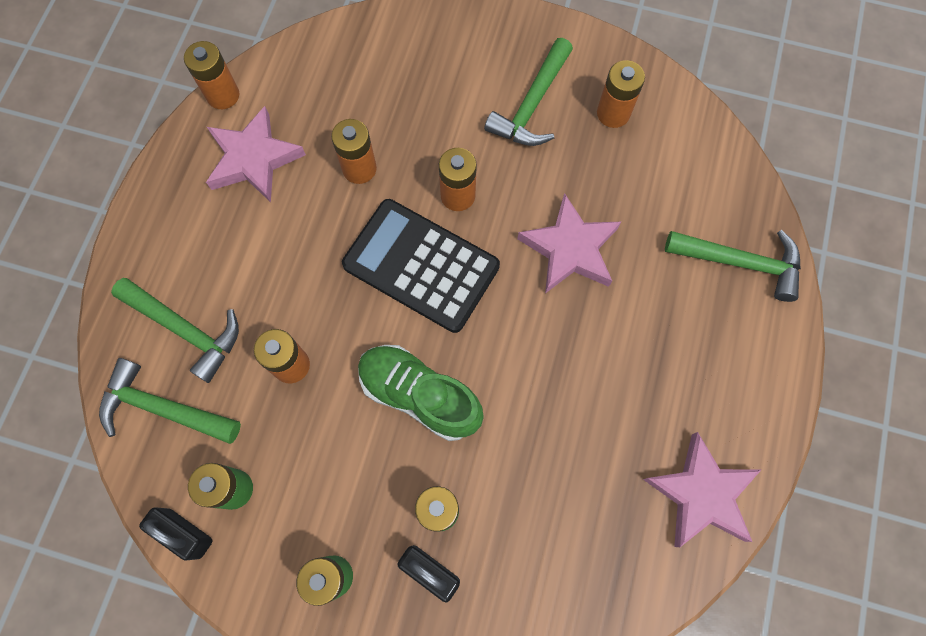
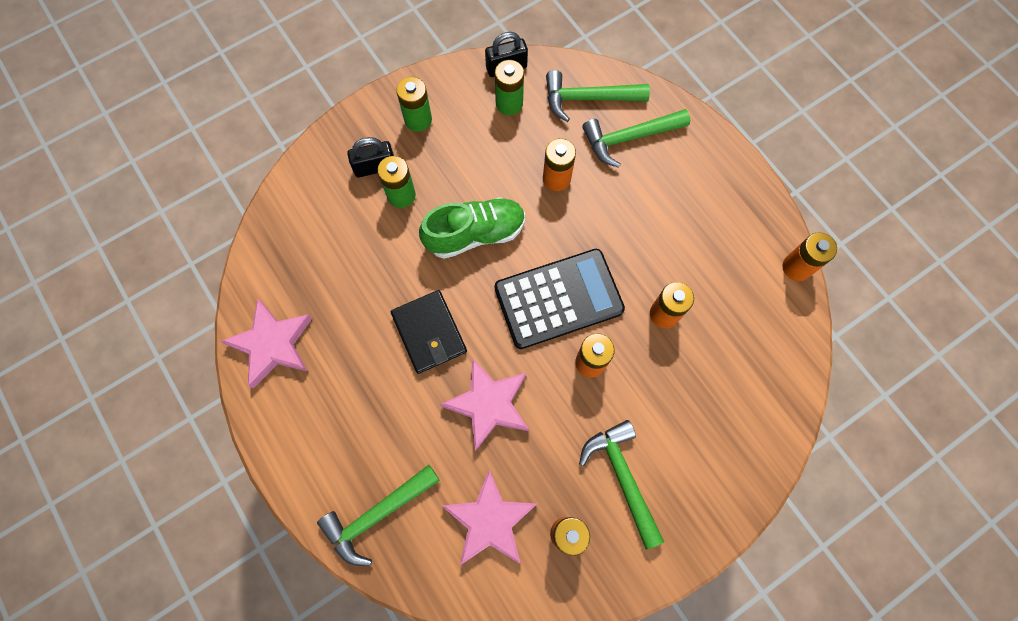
camera: 130 degrees right, 0 degrees up
(163, 408) = (588, 98): green hammer -> green hammer turned 150 degrees counterclockwise
(253, 159) = (726, 253): pink star -> pink star (490, 520)
(555, 354) = (429, 333): none -> black wallet

